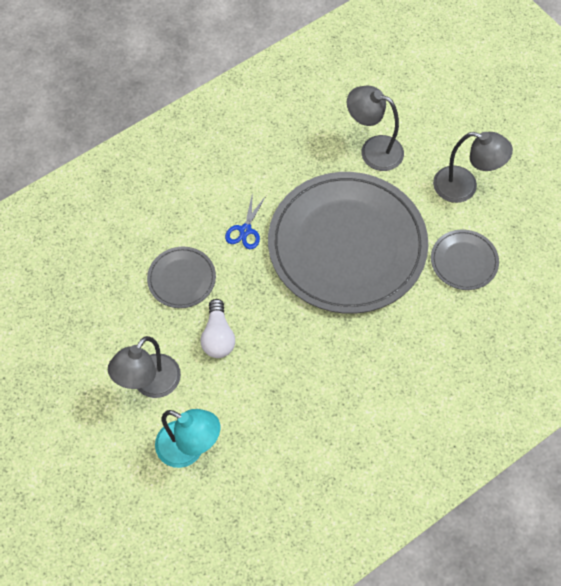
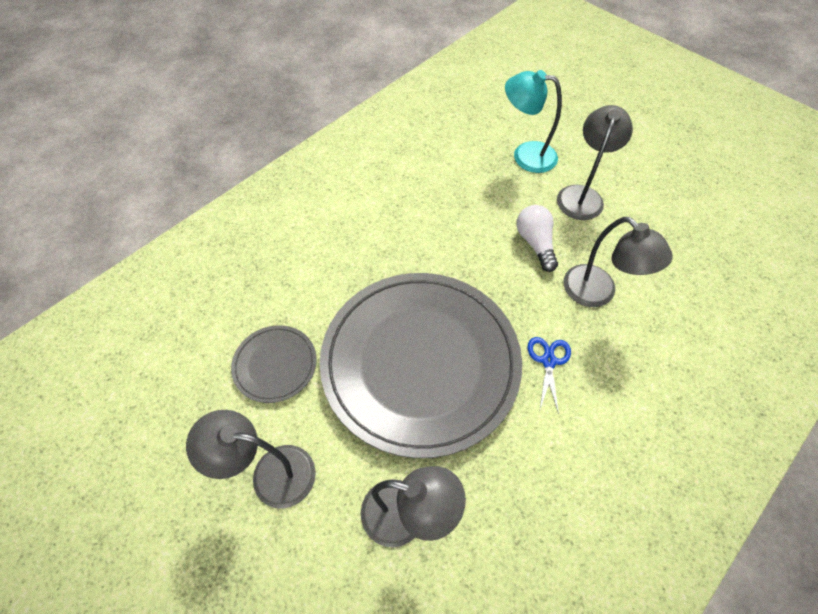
camera: 170 degrees right, 5 degrees down
(181, 279) = (598, 293): grey plate -> grey lamp

